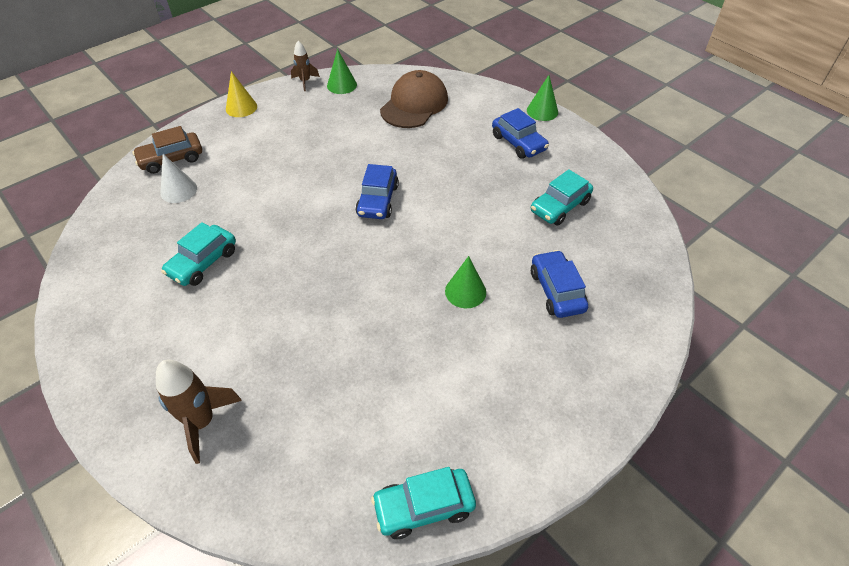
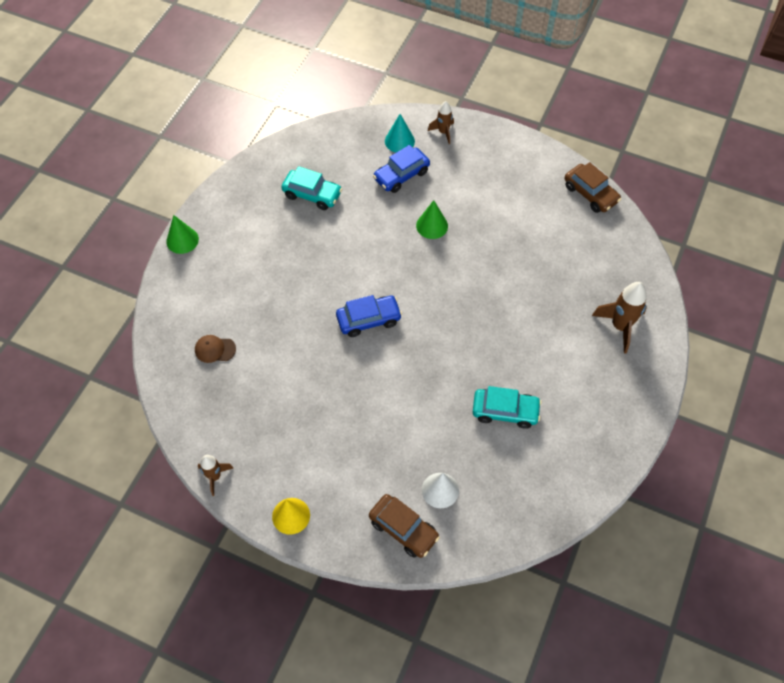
camera: 115 degrees left, 10 degrees up
(342, 85) = (207, 435): green cone -> none
(414, 104) = (215, 349): brown cap -> brown cap, size x0.46
(424, 507) = (590, 194): turquoise car -> brown car
(518, 143) = (241, 244): blue car -> none
(616, 309) = (399, 141): none -> turquoise cone
(617, 363) = (443, 132): none -> brown rocket

